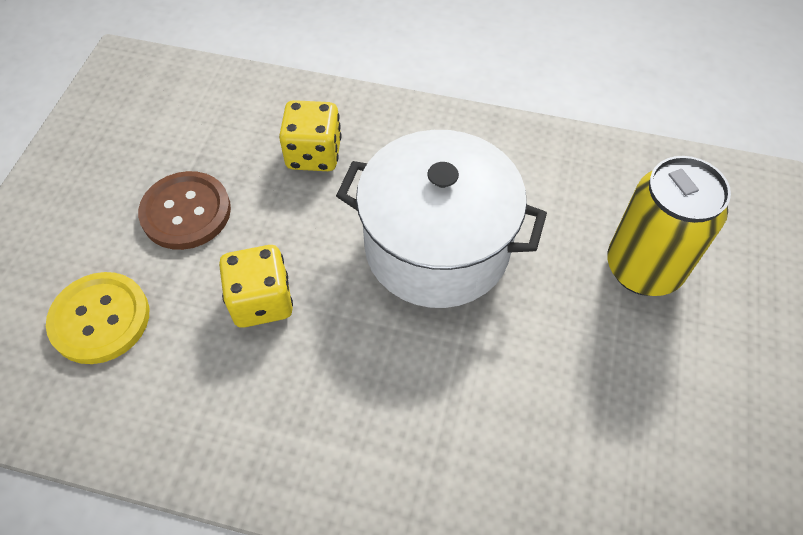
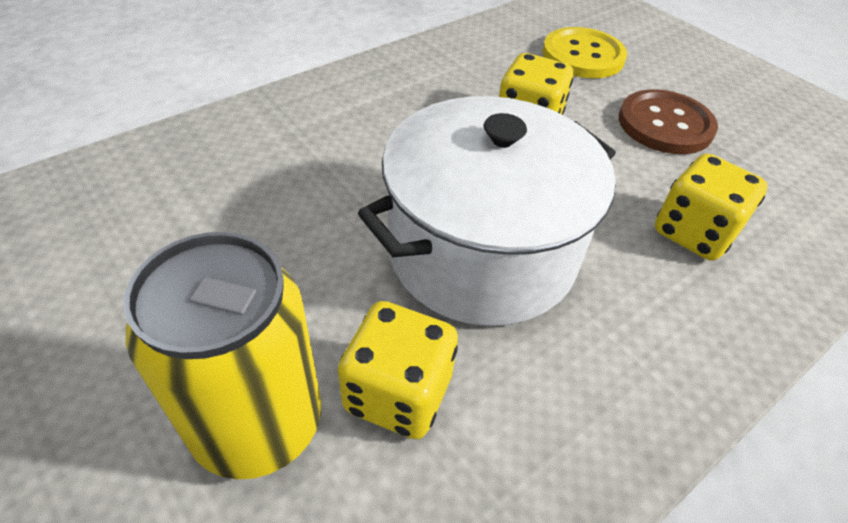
camera: 125 degrees right, 10 degrees down
(566, 225) = (398, 393): none -> yellow dice

